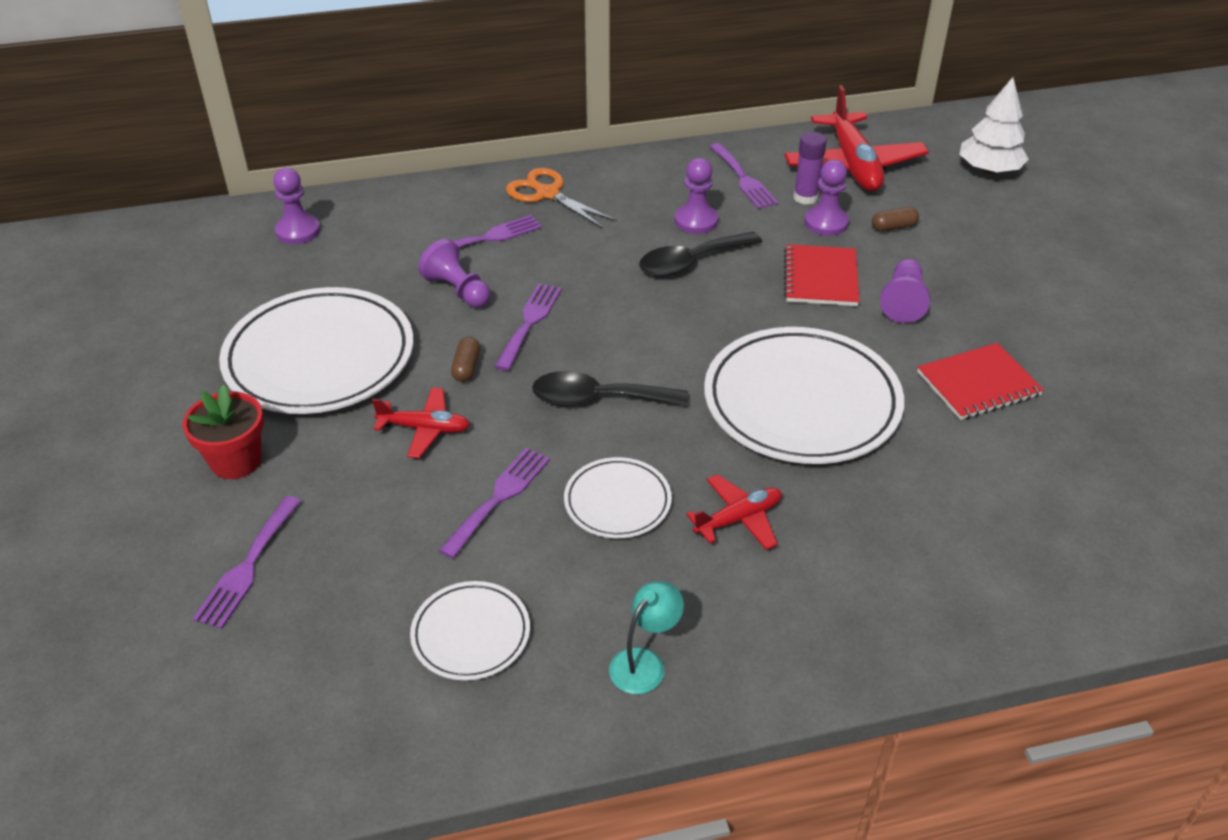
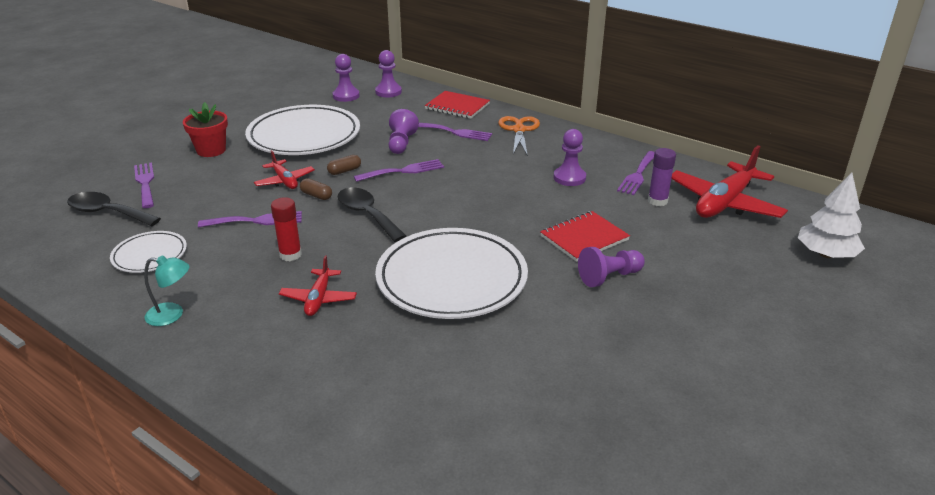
camera: 50 degrees right, 10 degrees down
(247, 567) = (145, 183): purple fork -> purple fork turned 90 degrees clockwise
(617, 502) = (290, 255): white plate -> red glue stick
(691, 262) = (528, 192): black spoon -> black spoon (107, 213)
(738, 519) = (319, 299): red plane -> red plane turned 75 degrees clockwise
(826, 223) = (644, 218): purple pawn -> purple pawn (346, 96)
(893, 227) = (684, 243): brown capsule -> brown capsule (316, 195)
(978, 384) = (567, 341): red notebook -> red notebook (457, 106)

